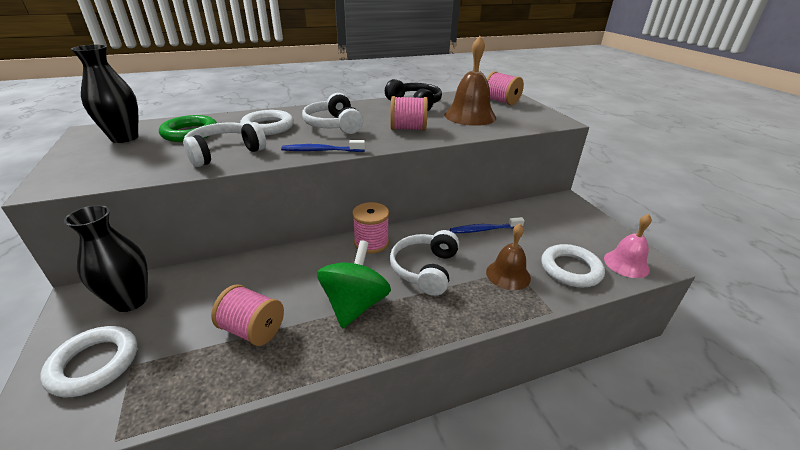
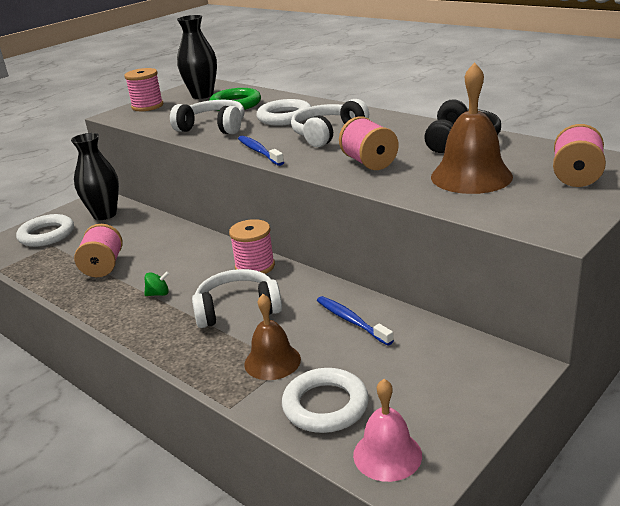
camera: 65 degrees right, 5 degrees down
(77, 165) = (147, 106): none -> pink spool
(355, 305) = (158, 294): green spinning top -> green spinning top, size x0.41

